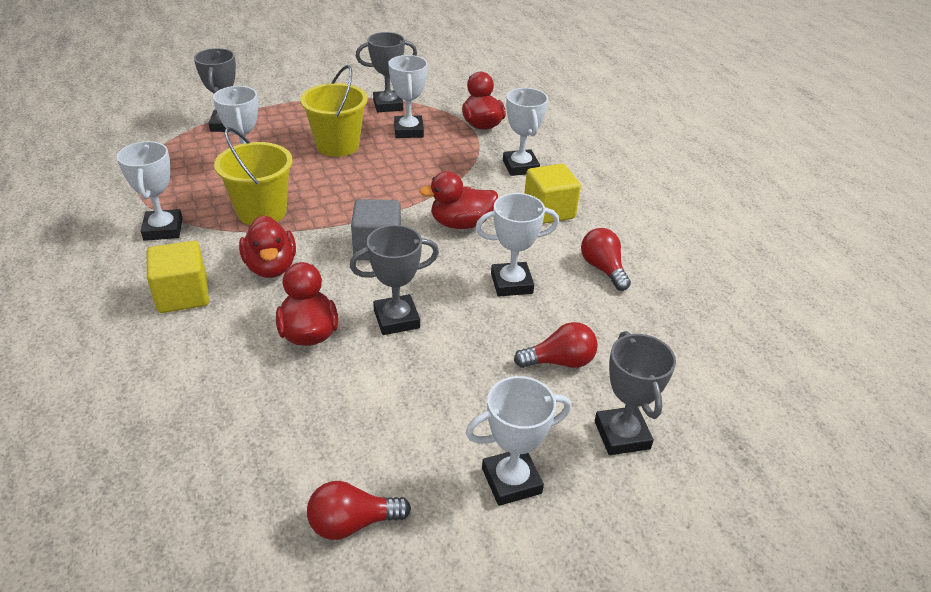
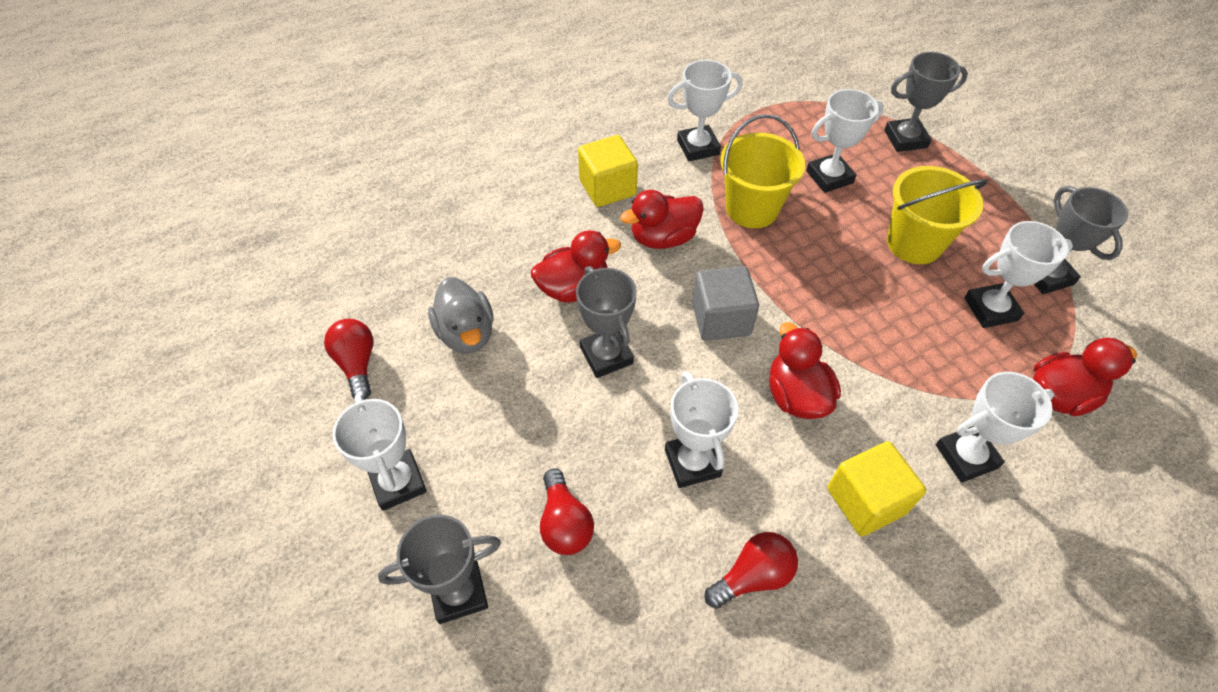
camera: 85 degrees right, 15 degrees up
(339, 420) = (466, 333): none -> grey duck

